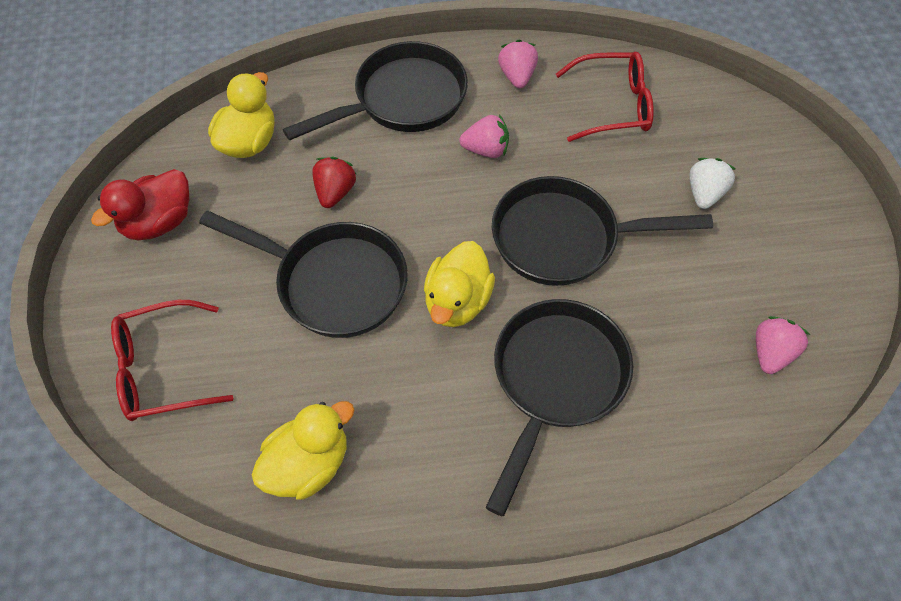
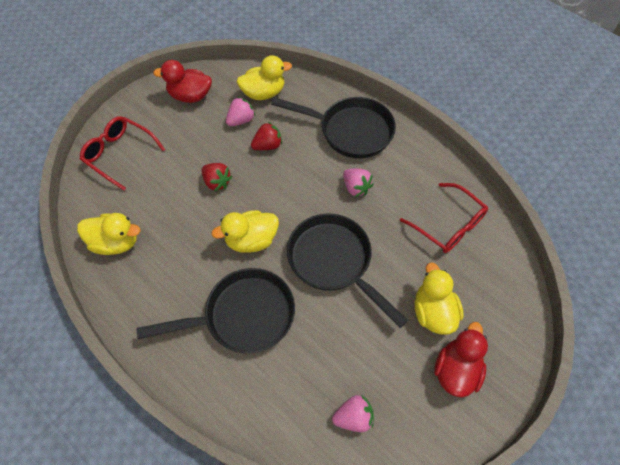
camera: 50 degrees right, 0 degrees up
(333, 282) = (217, 182): black pan -> red strawberry
(517, 76) = (419, 167): pink strawberry -> pink strawberry (241, 120)
(704, 193) = (433, 312): white strawberry -> yellow duck
(785, 222) = (456, 370): none -> red duck

